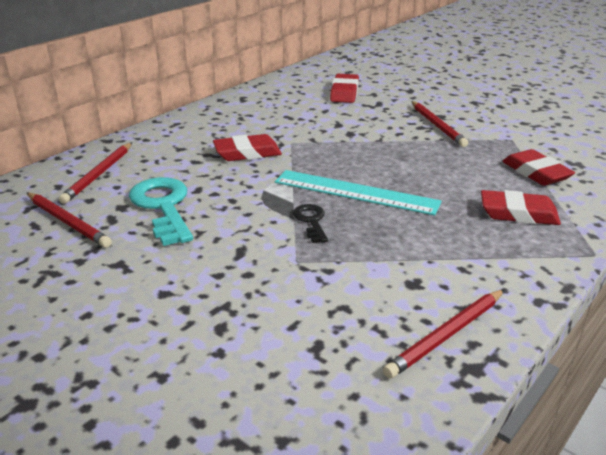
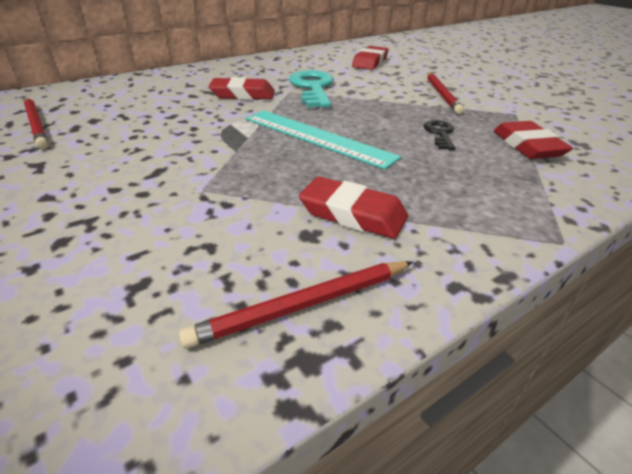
camera: 15 degrees right, 5 degrees up
(99, 174) = (103, 94): red pencil -> none
(163, 207) = (127, 124): turquoise key -> turquoise key (313, 88)
(311, 221) = (250, 156): black key -> black key (440, 134)
(518, 213) = (484, 182): red eraser -> red eraser (353, 214)

